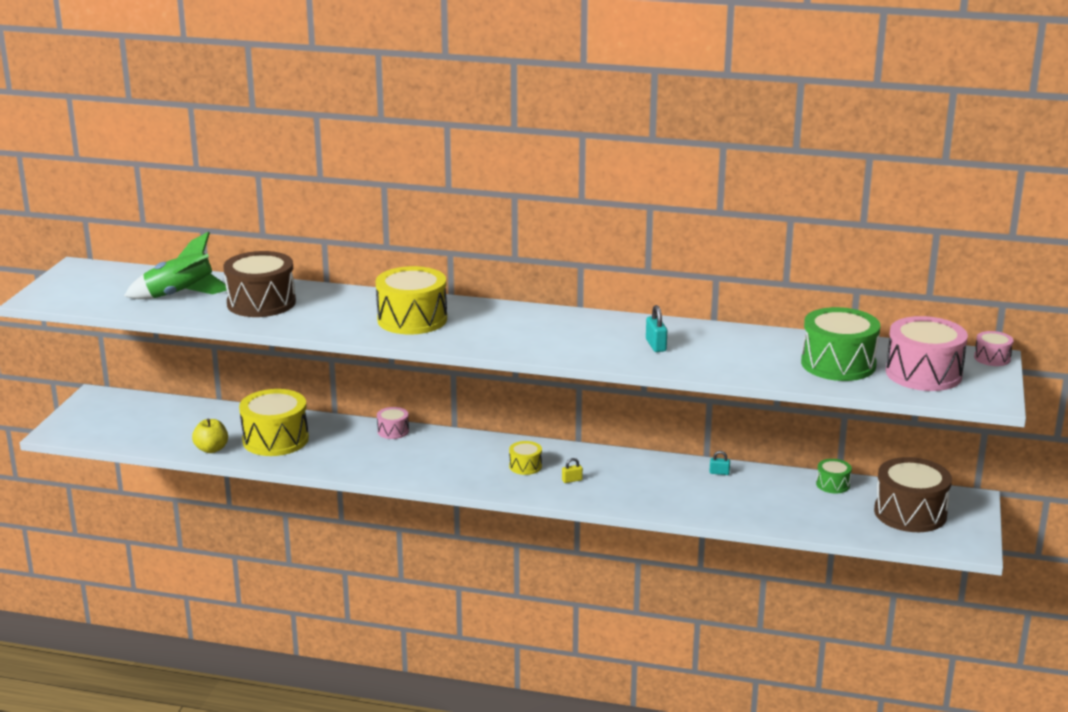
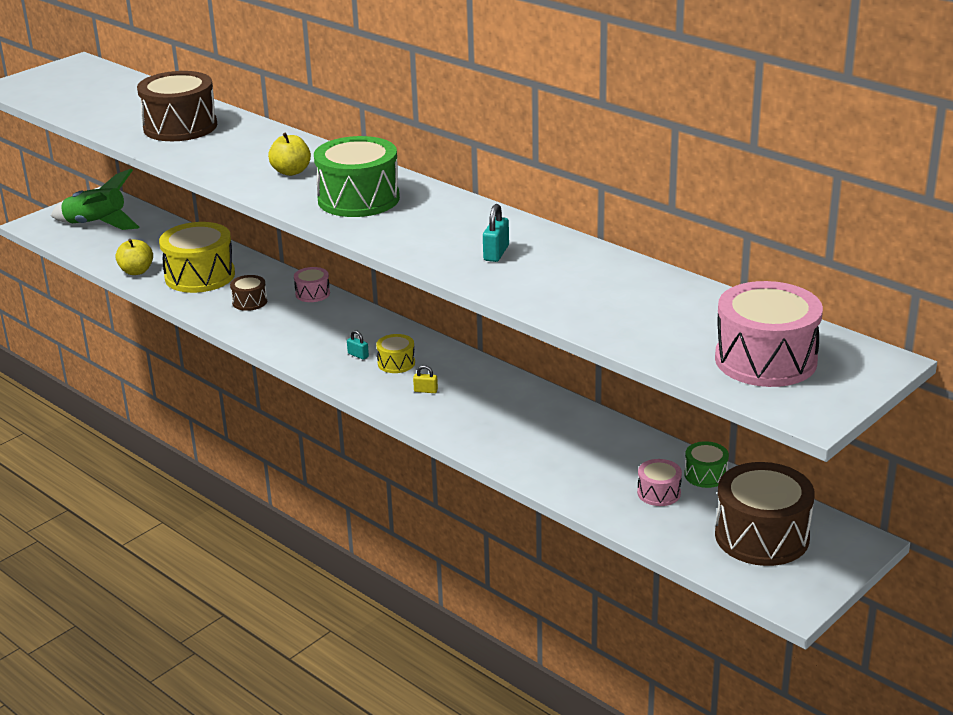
camera: 30 degrees right, 5 degrees up
(180, 295) = (123, 106): green rocket -> green rocket (97, 225)
(346, 450) = (249, 302): none -> brown drum
(412, 319) = (291, 172): yellow drum -> yellow apple
(719, 473) = (590, 425): turquoise padlock -> turquoise padlock (358, 355)
(838, 364) = (675, 323): green drum -> green drum (358, 199)
(992, 358) = (883, 362): pink drum -> pink drum (659, 493)

